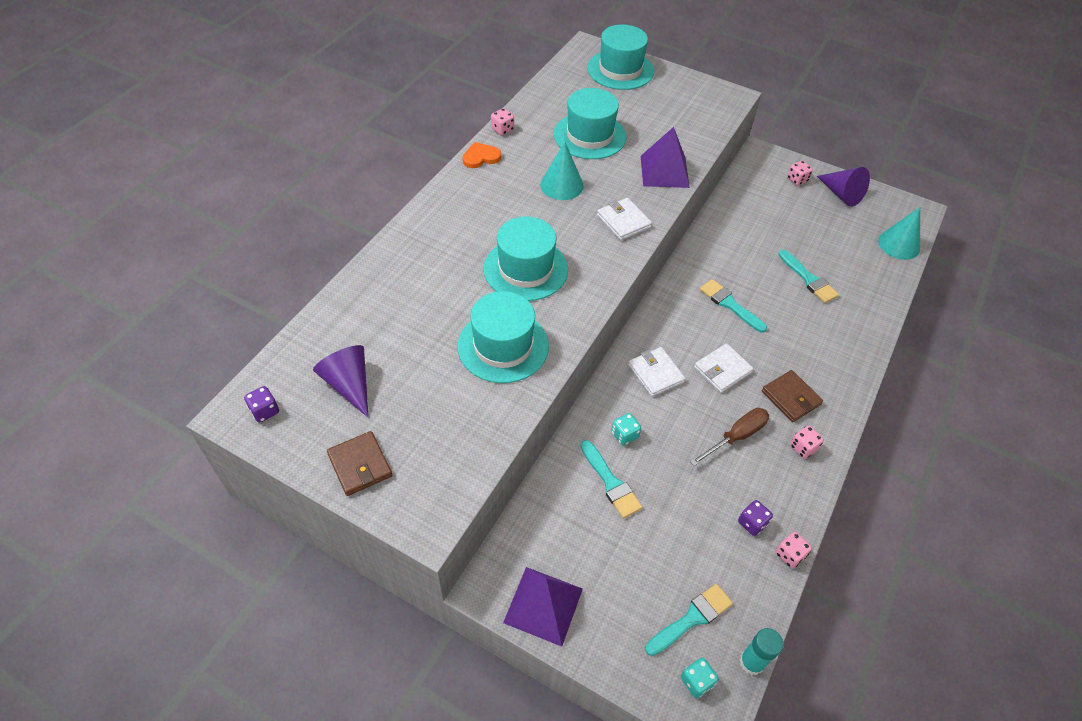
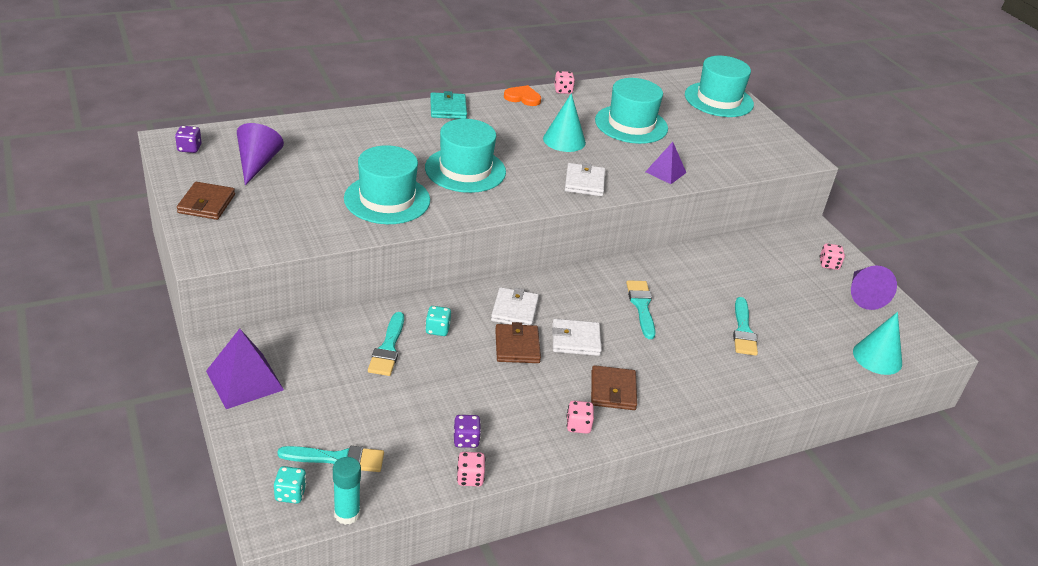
camera: 35 degrees right, 15 degrees down
(436, 208) = (448, 108): none -> turquoise wallet
(664, 171) = (665, 172): purple pyramid -> purple pyramid, size x0.64
(693, 407) = (517, 346): none -> brown wallet
(736, 436) = (528, 384): brown screwdriver -> none

